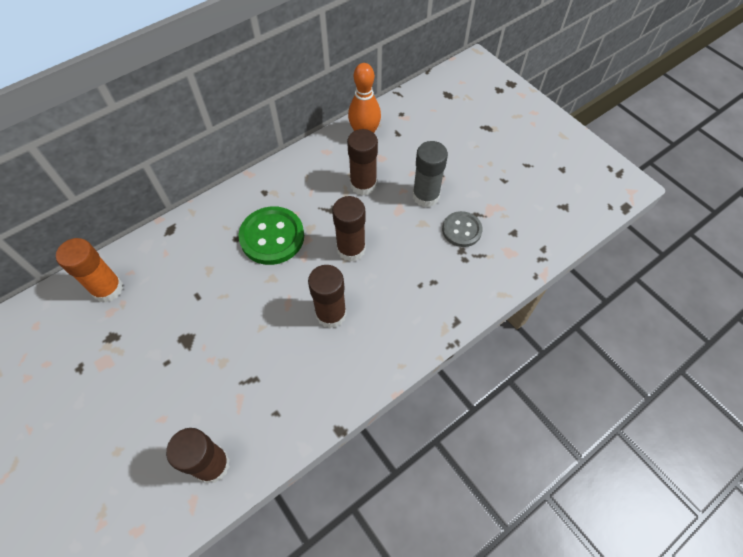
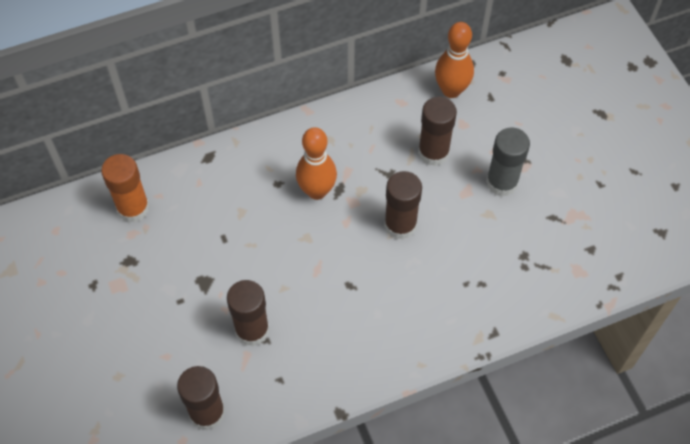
camera: 15 degrees right, 0 degrees up
(272, 237) = (317, 191): green button -> orange bowling pin
(331, 314) = (360, 291): brown glue stick -> brown glue stick (252, 330)
(461, 230) = (531, 232): grey button -> none

